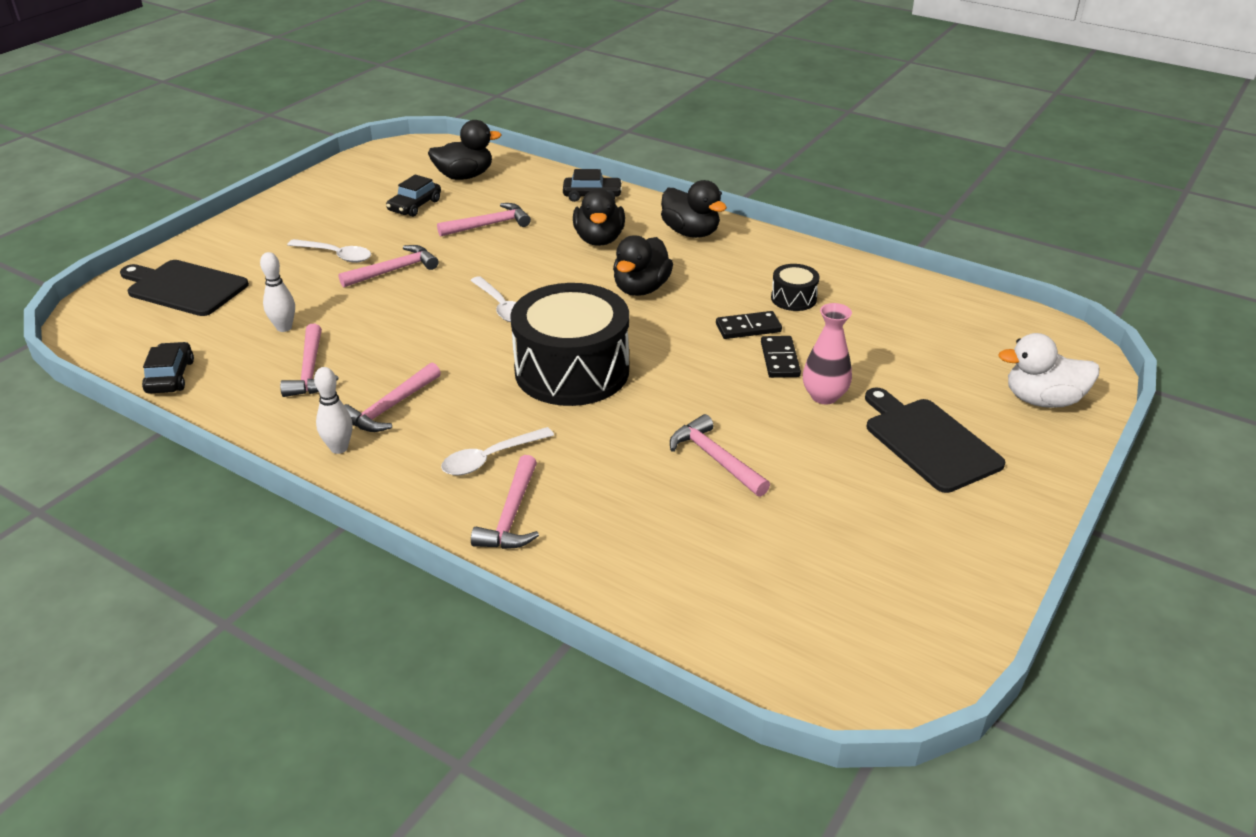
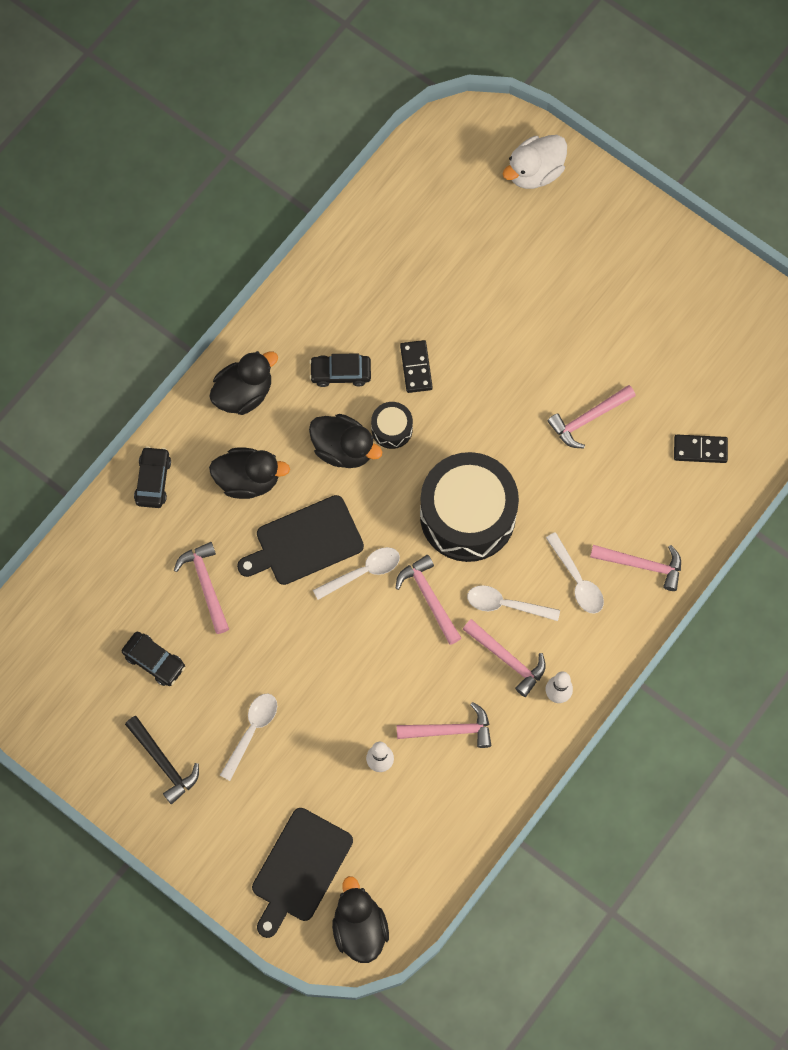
camera: 85 degrees left, 35 degrees up
(170, 376) = (449, 848): black car -> black car (340, 373)
(315, 215) = (163, 762): none -> black hammer
(394, 270) = (288, 673): pink hammer -> pink hammer (429, 598)
(460, 403) = (506, 604): none -> white spoon
(464, 176) = (90, 611): black duck -> black duck (359, 928)
(779, 359) = (465, 350): black domino -> black domino (700, 450)
(793, 298) = (372, 322): black drum -> black drum (392, 429)
(824, 396) = (517, 327): pink vase -> none
(929, 442) = (578, 266): black cutting board -> black cutting board (305, 542)
(1042, 400) = (534, 172): white duck -> white duck turned 45 degrees clockwise

